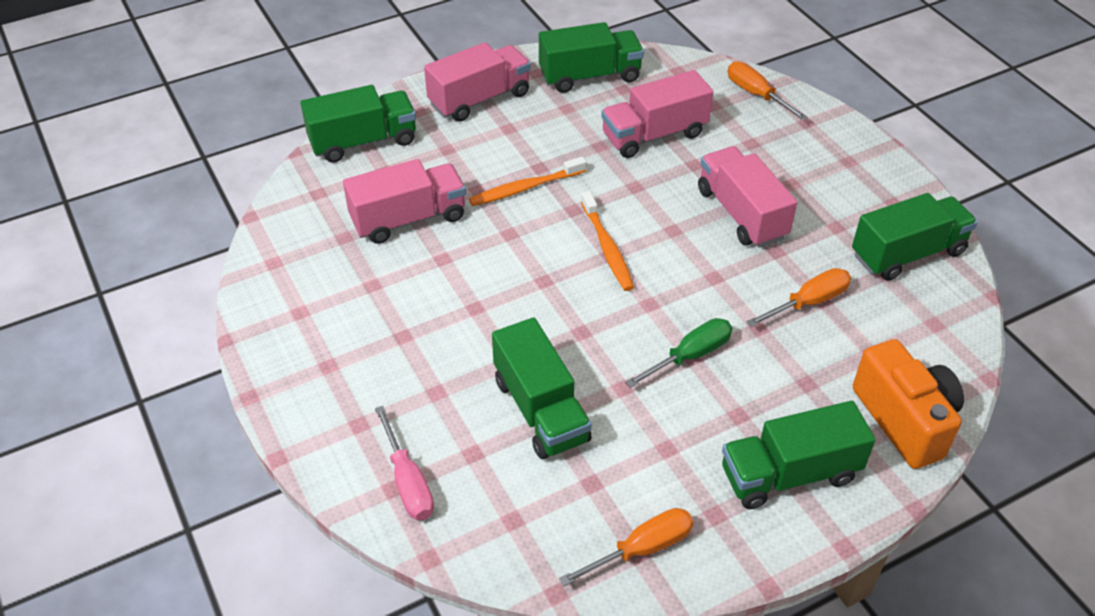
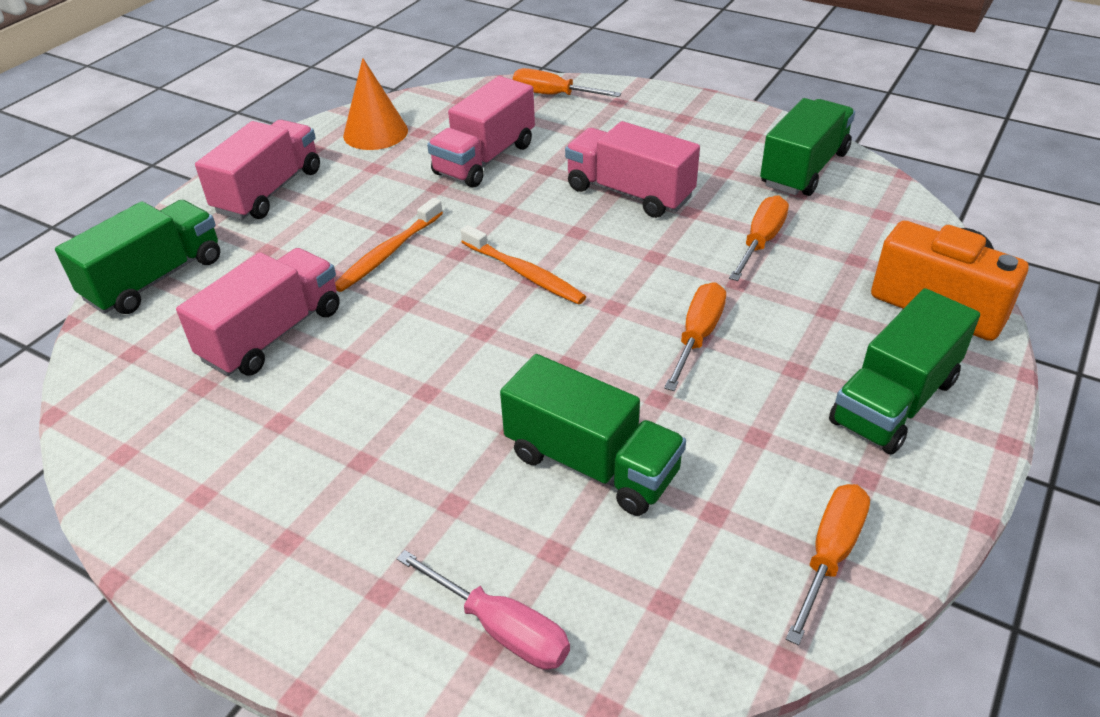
camera: 30 degrees left, 5 degrees down
(590, 76) = (375, 133): green truck -> orange cone
(690, 356) = (697, 336): green screwdriver -> orange screwdriver

